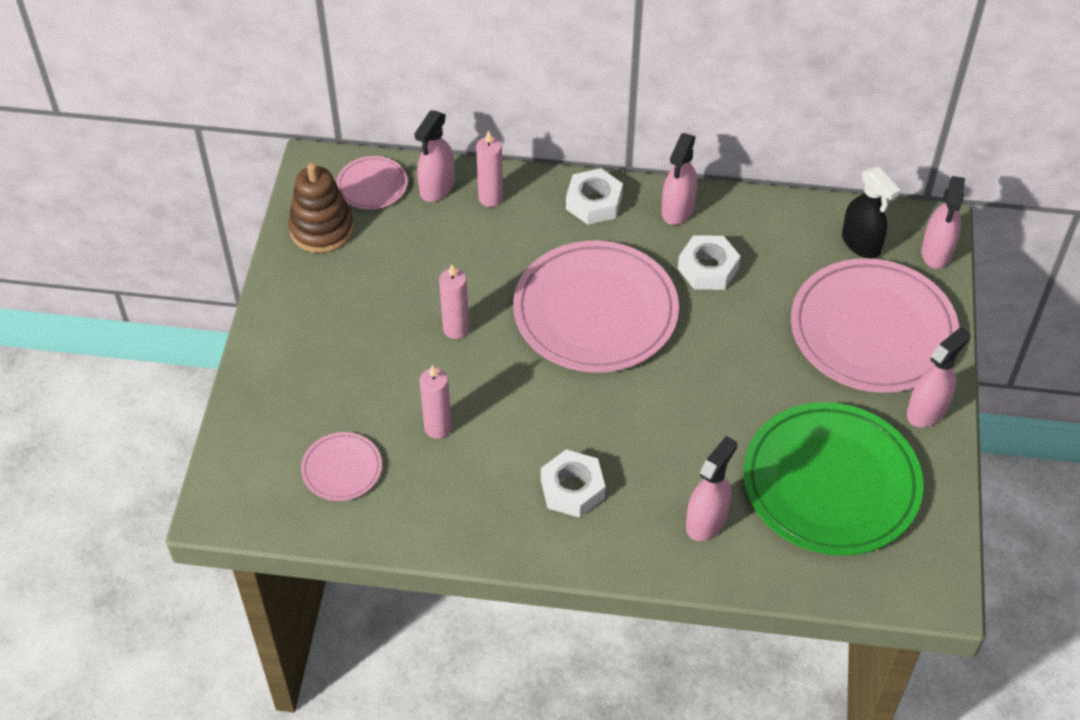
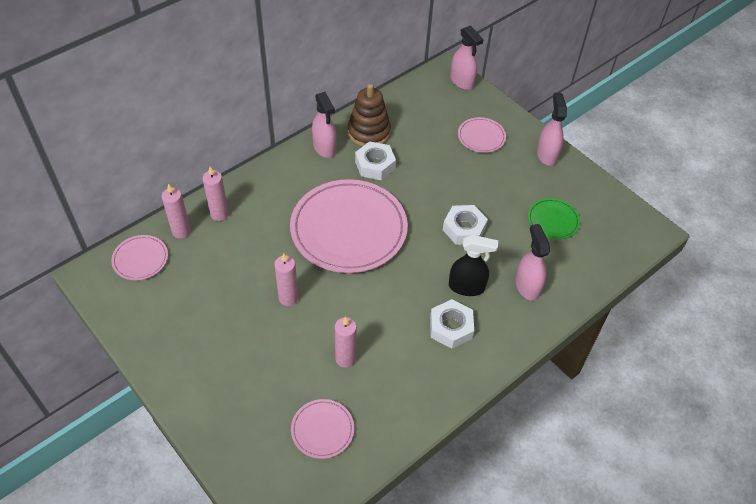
camera: 50 degrees left, 0 degrees up
(322, 229) = (139, 307): brown stacking toy -> brown stacking toy (369, 132)
(437, 187) = (181, 231): pink spray bottle -> pink candle
(594, 202) = (278, 175): white nut -> white nut (464, 229)
(831, 483) = (553, 220): green plate -> green plate, size x0.46
(861, 244) = (427, 101): black spray bottle -> black spray bottle (467, 287)
(872, 331) = (481, 137): pink plate -> pink plate, size x0.46

